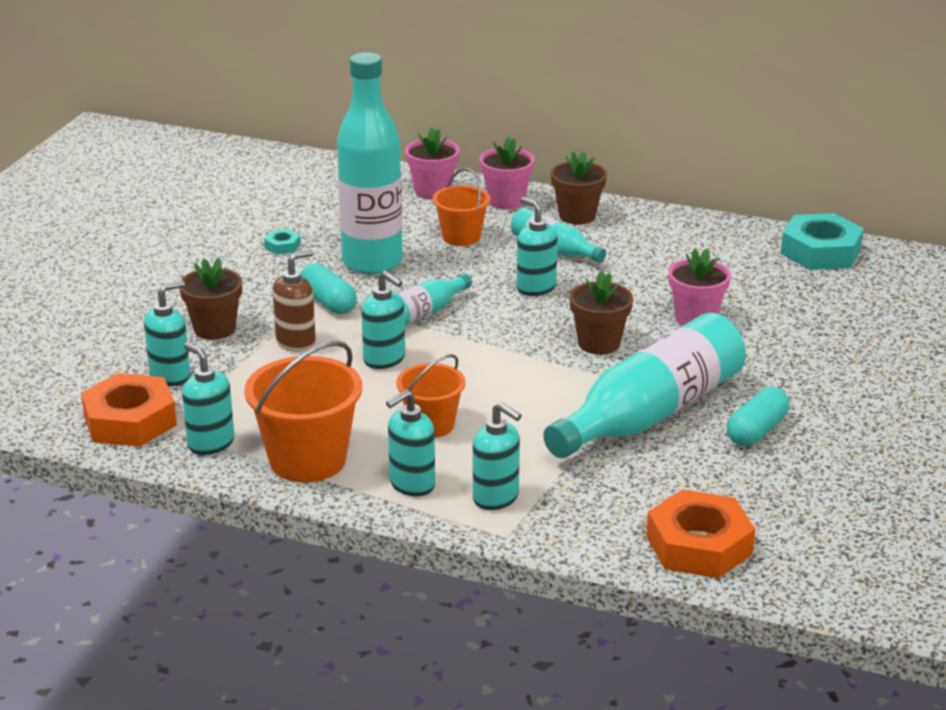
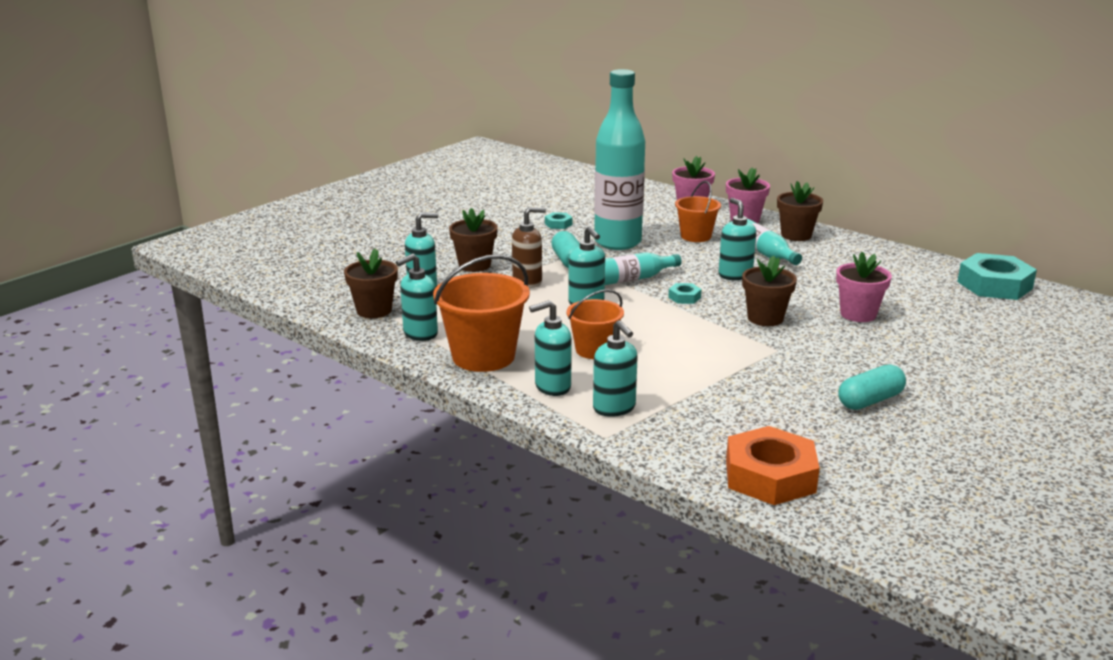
camera: 20 degrees right, 5 degrees down
(130, 421) = (374, 310): orange nut -> brown flower pot
(210, 443) = (420, 334): turquoise soap dispenser -> turquoise soap dispenser turned 105 degrees counterclockwise
(494, 331) = (684, 297): none -> turquoise nut
(650, 413) = (781, 372): turquoise bottle -> none

